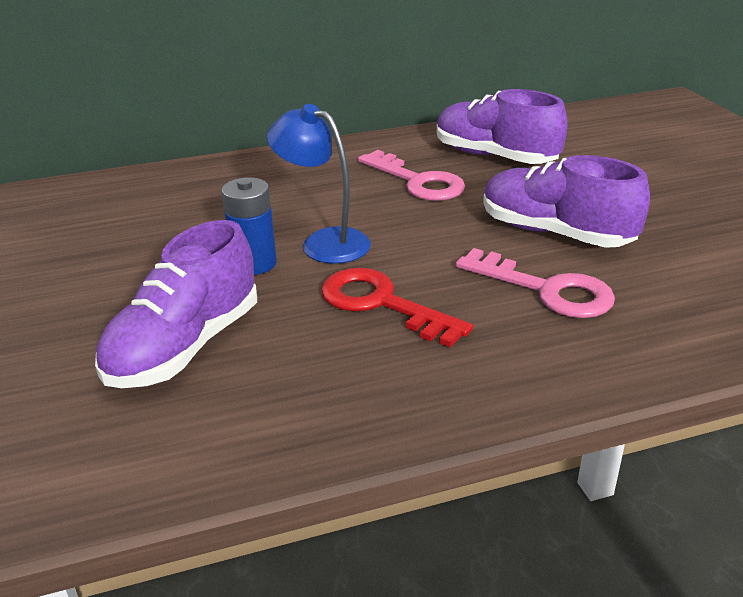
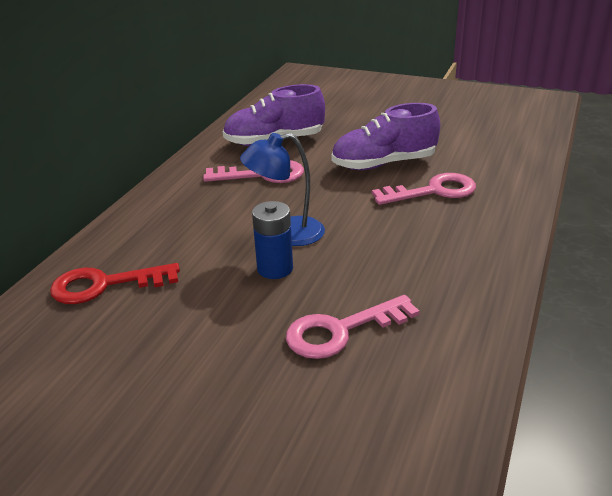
camera: 50 degrees left, 0 degrees up
(185, 347) = (341, 331): purple shoe -> pink key
(381, 304) = (383, 243): red key -> red key (104, 285)

